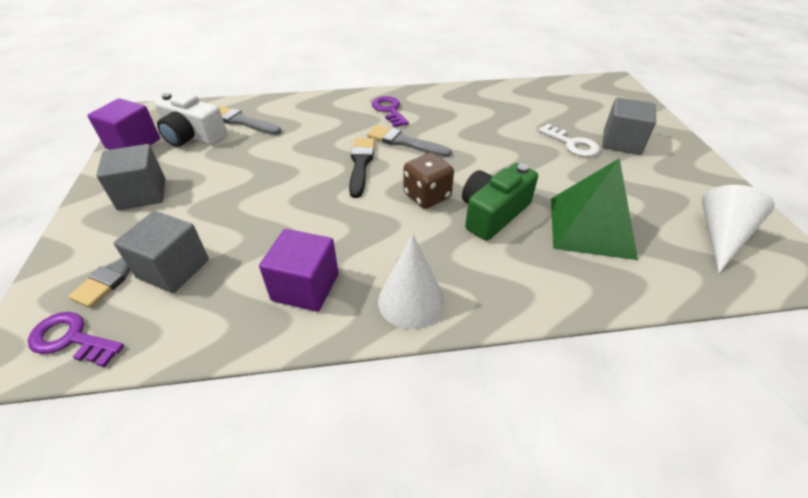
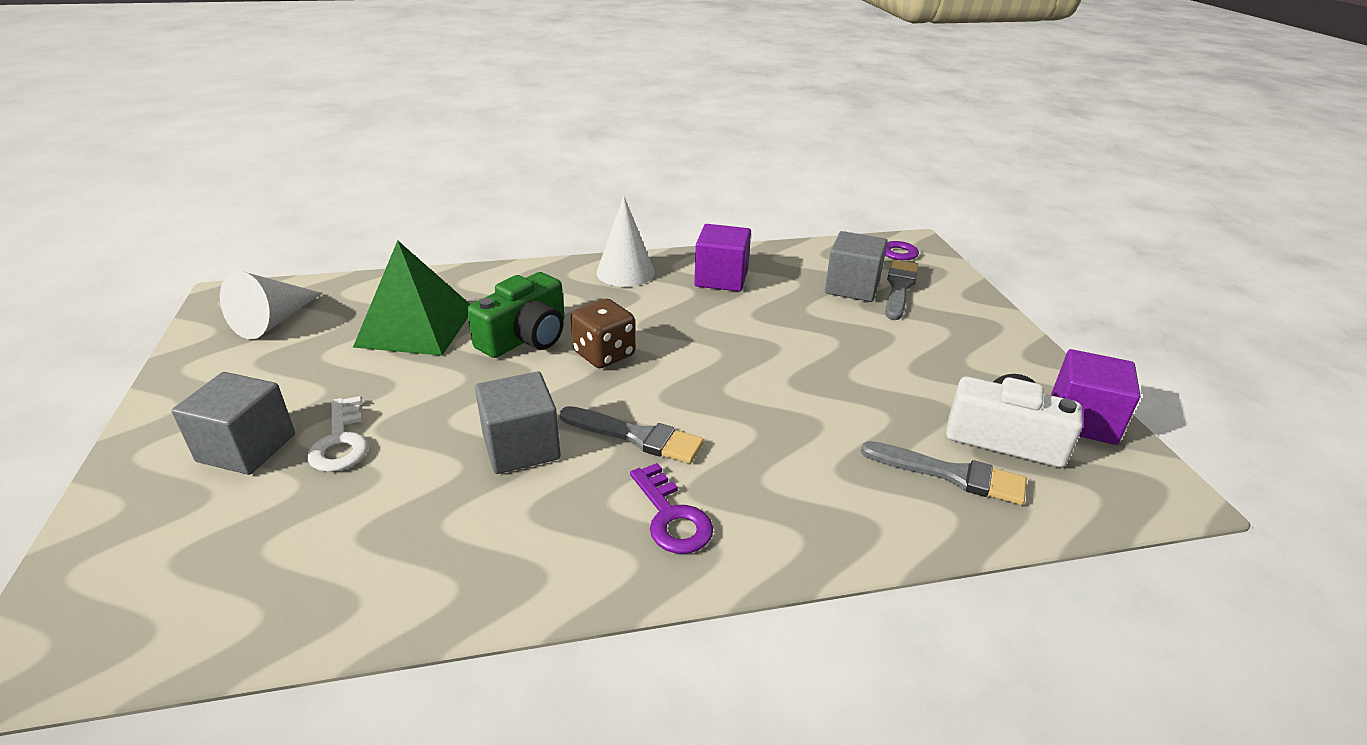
camera: 175 degrees right, 10 degrees down
(142, 194) = (967, 348): grey cube -> grey cube (521, 447)
(361, 164) = (701, 395): black brush -> none
(572, 144) = (341, 441): white key -> white key turned 150 degrees counterclockwise

